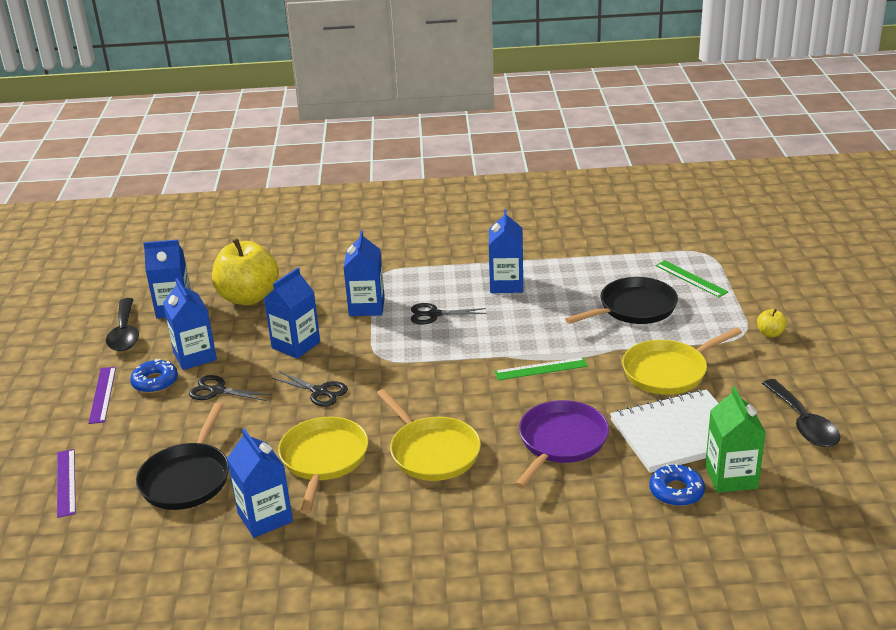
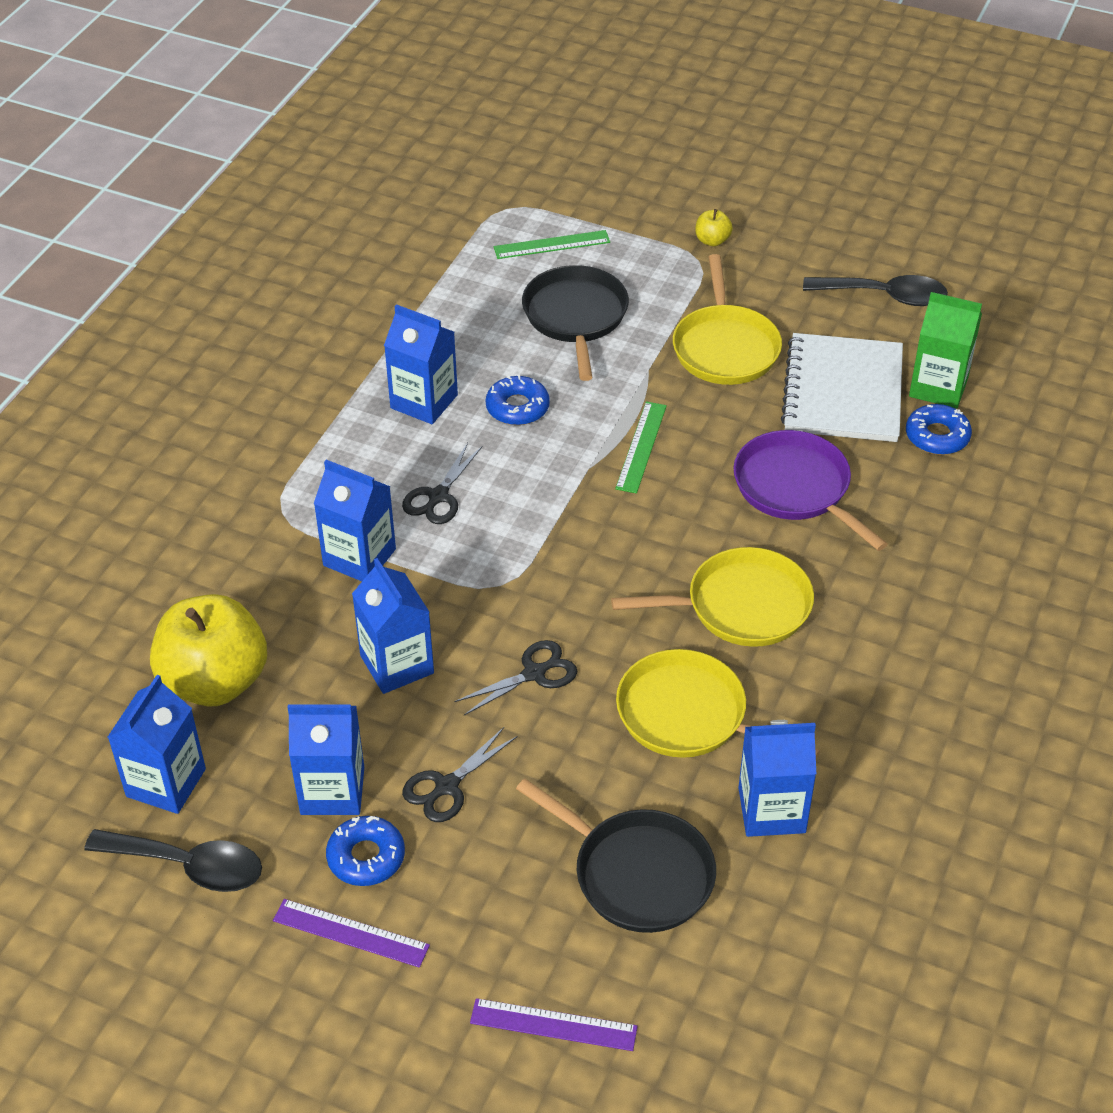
camera: 65 degrees left, 15 degrees up
(532, 315) = (517, 407): none -> blue donut

